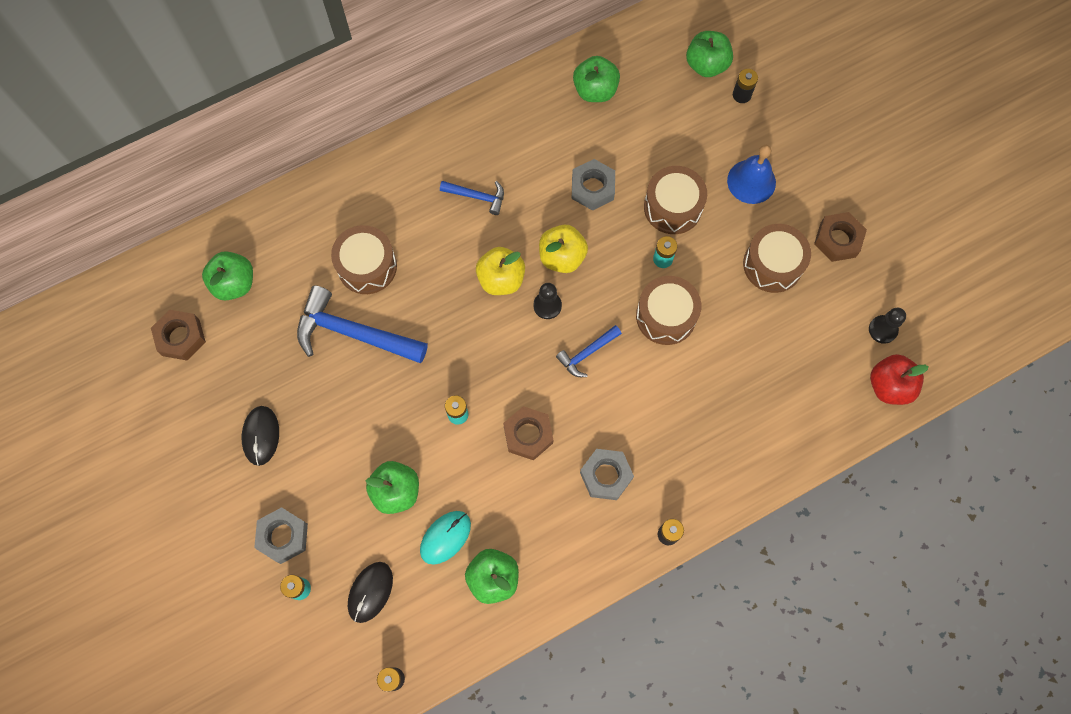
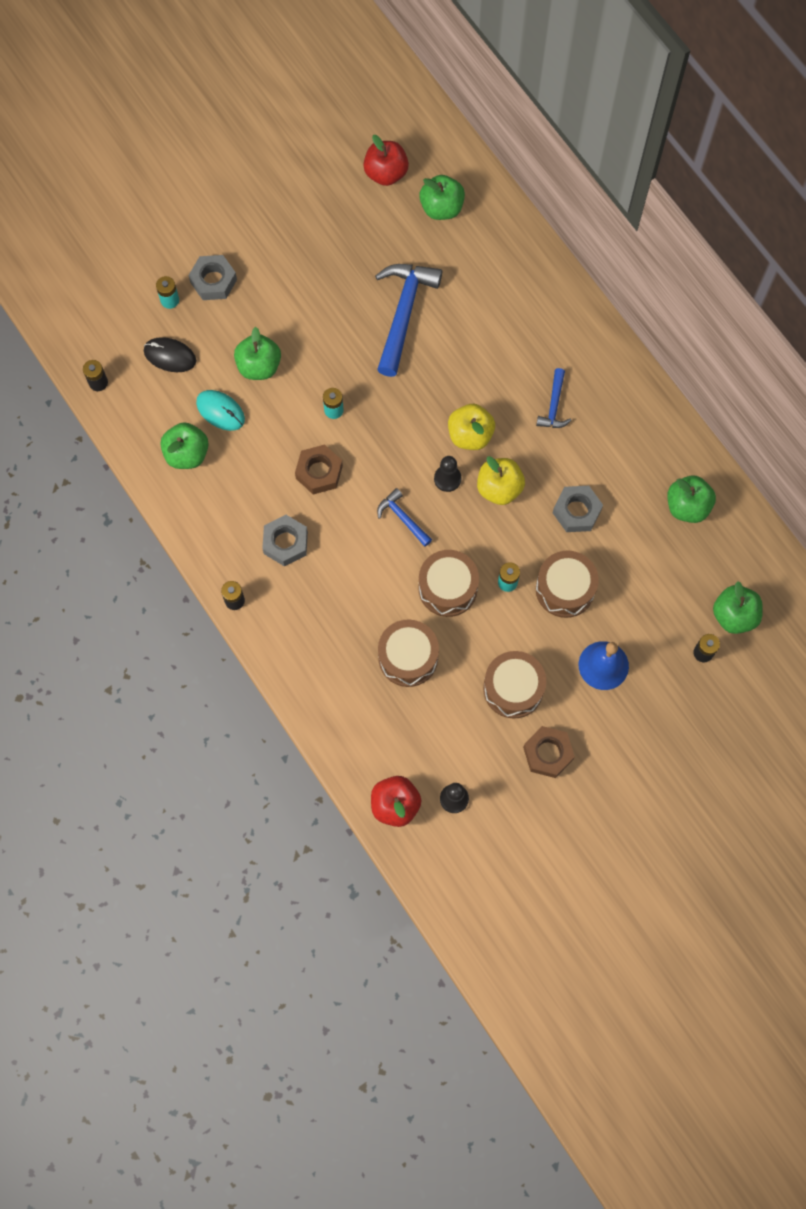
camera: 85 degrees right, 0 degrees up
(181, 337) = (386, 173): brown nut -> red apple
(261, 436) = (301, 251): black mouse -> none
(367, 266) = (470, 316): brown drum -> brown drum (408, 657)

